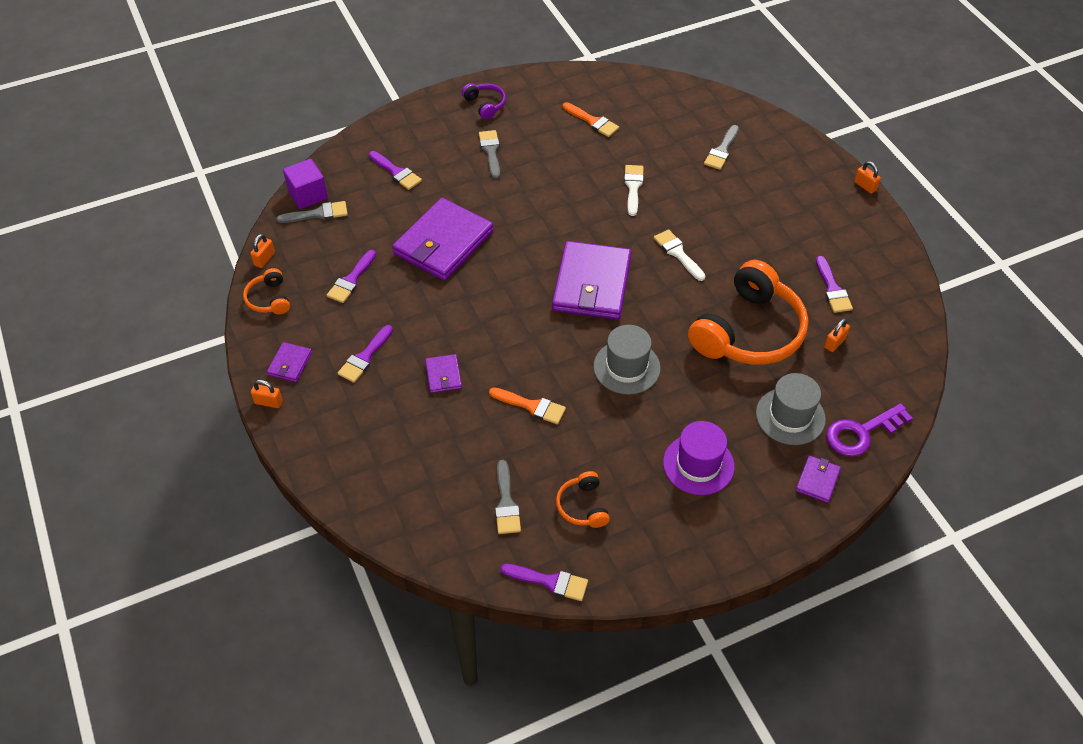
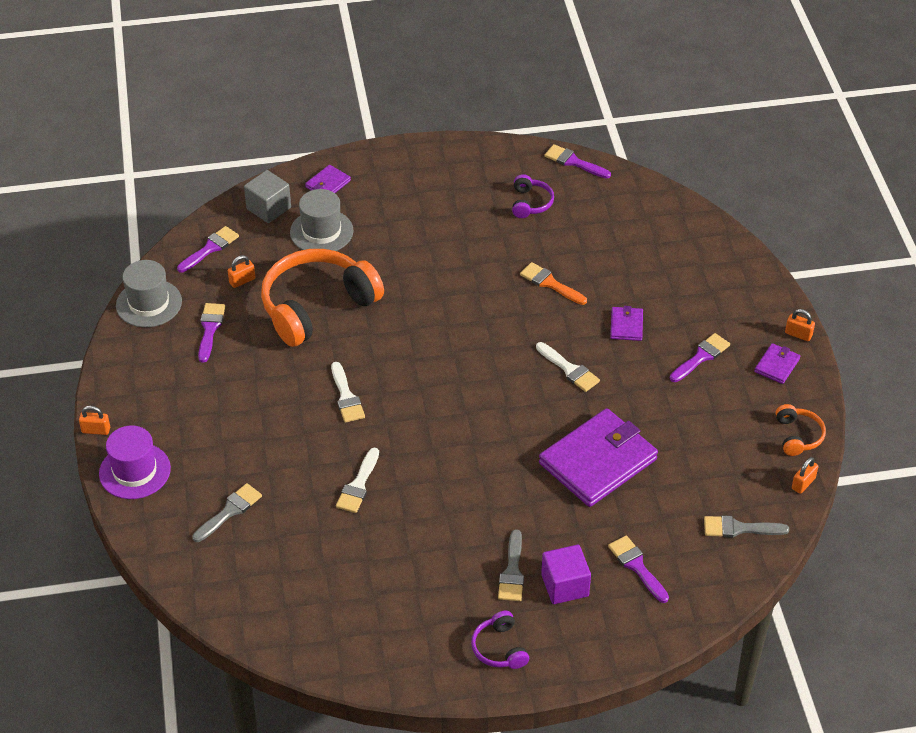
camera: 165 degrees left, 5 degrees down
(308, 195) = (750, 557): purple cube -> purple cube (565, 585)
(351, 280) = (706, 439): purple brush -> purple brush (210, 248)
(488, 318) = (569, 369): none -> white brush
(506, 502) = (594, 217): grey brush -> none
(582, 506) = (530, 203): orange headphones -> purple headphones
(592, 121) = (368, 589): orange brush -> none
(592, 284) = (451, 382): purple wallet -> none
(626, 367) = (449, 298): grey hat -> grey hat (149, 303)
(698, 464) = (420, 213): purple hat -> purple hat (135, 471)
(861, 433) = (268, 208): purple key -> grey cube
(865, 186) = (96, 430): orange padlock -> orange padlock turned 60 degrees counterclockwise

